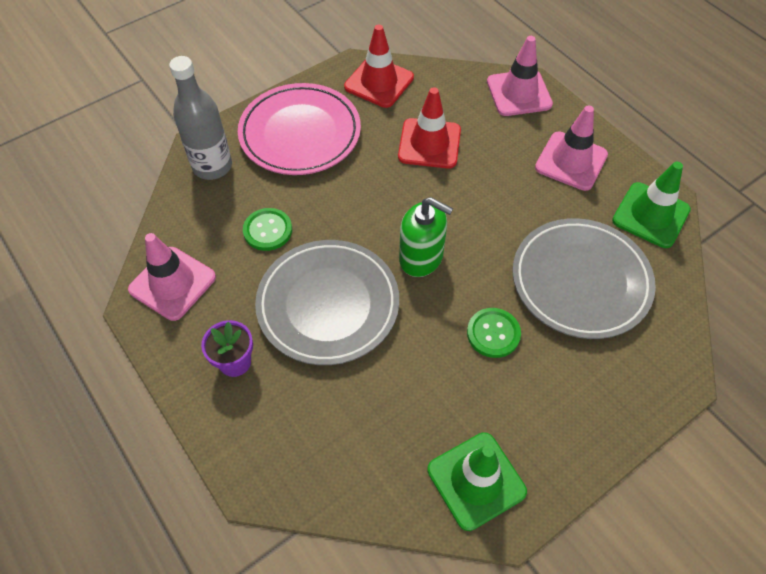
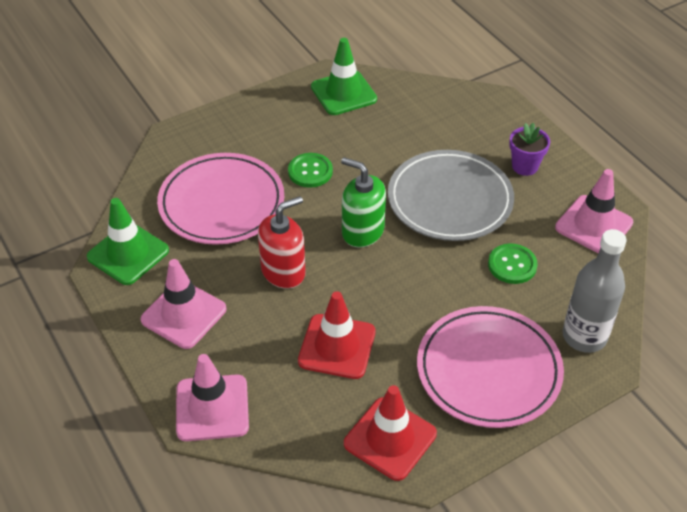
camera: 175 degrees left, 10 degrees down
(492, 208) = (283, 271): none -> red soap dispenser
(580, 281) = (222, 203): grey plate -> pink plate

